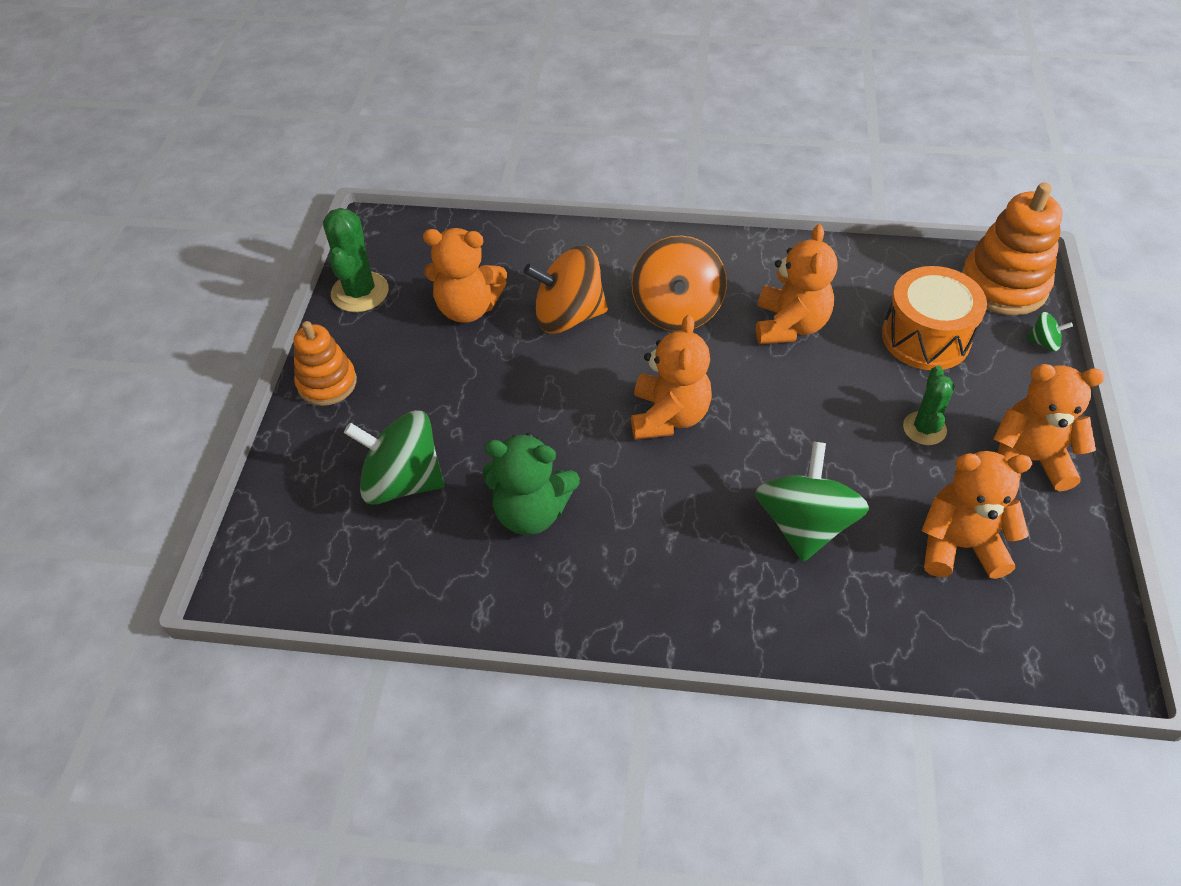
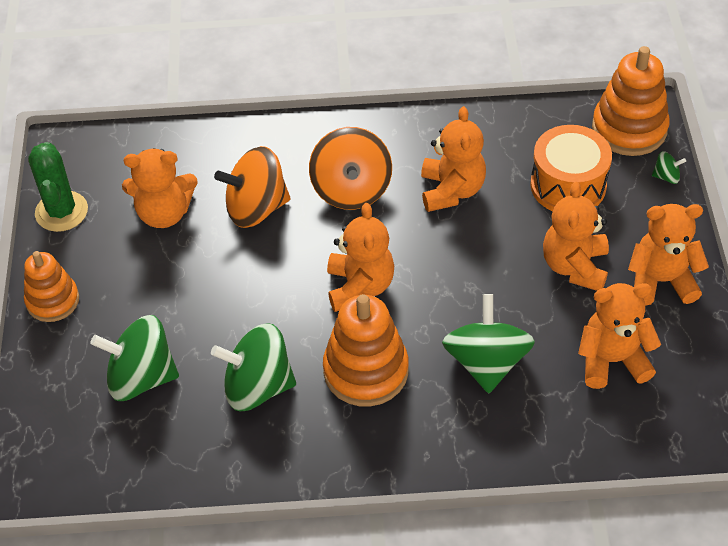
camera: 10 degrees left, 0 degrees up
(531, 512) = (257, 387): green teddy bear -> green spinning top
(660, 512) = (366, 371): none -> orange stacking toy
(924, 428) = (574, 266): green cactus -> orange teddy bear

